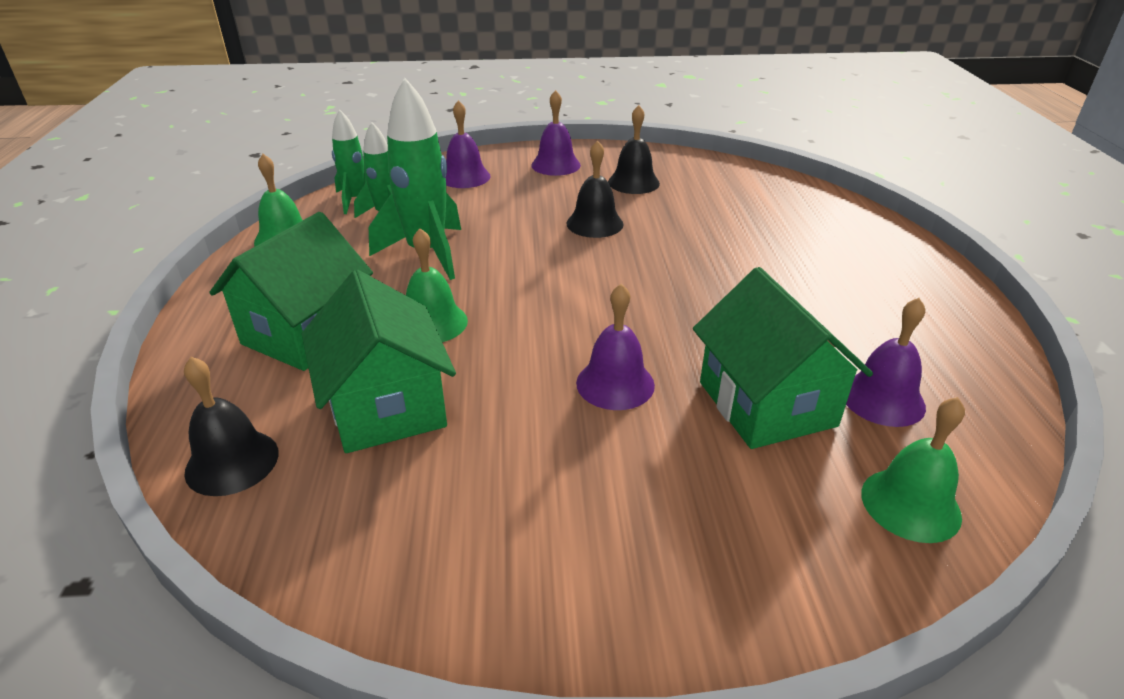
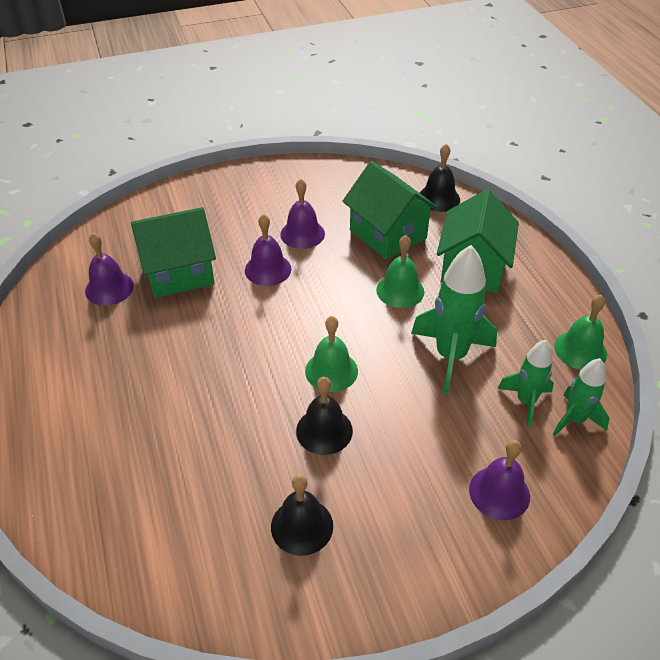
camera: 165 degrees right, 10 degrees up
(556, 165) = (408, 550): purple bell -> purple bell (302, 234)
(766, 404) = (179, 273): green house -> green house turned 75 degrees counterclockwise
(910, 504) = (117, 235): green bell -> green bell (331, 371)

